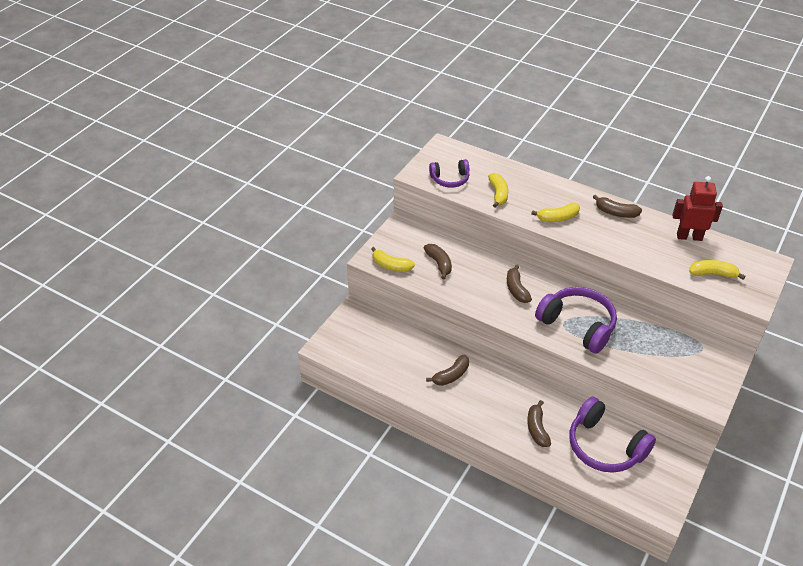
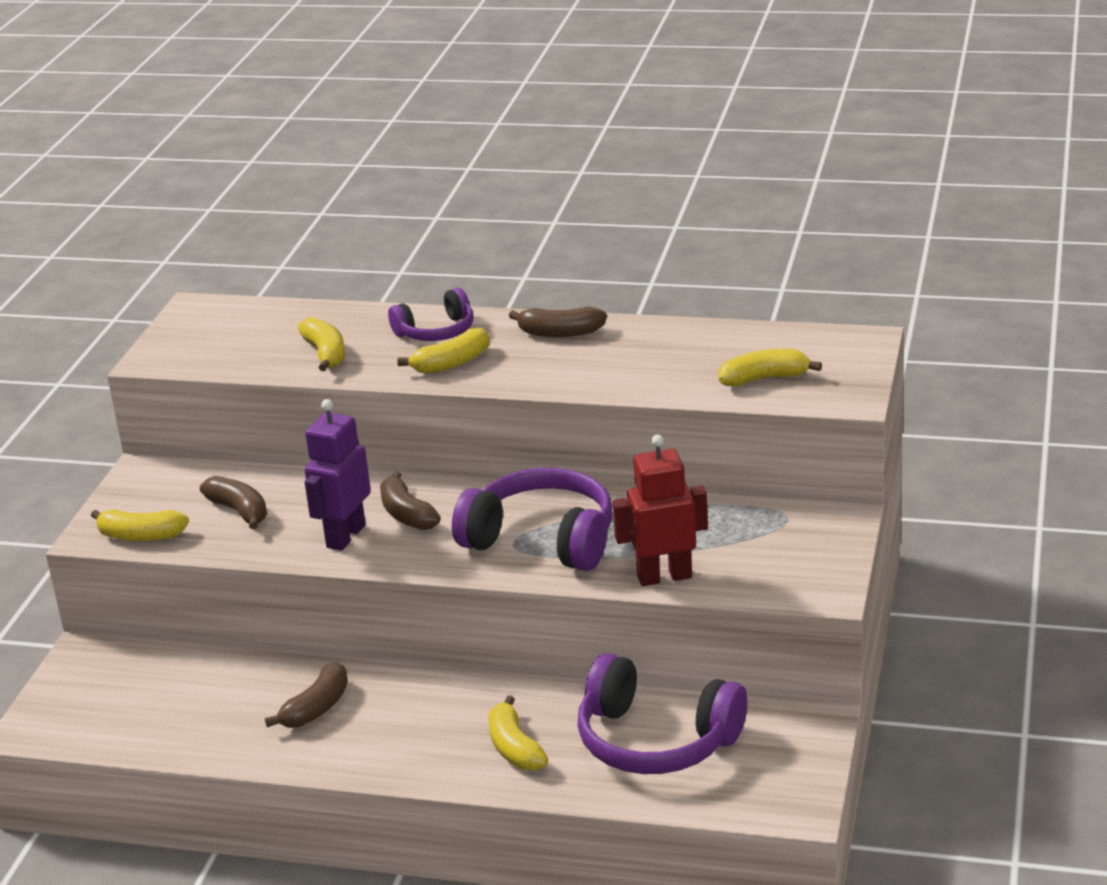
camera: 15 degrees left, 15 degrees down
(450, 179) = (223, 352): purple headphones -> purple headphones (436, 332)
(484, 294) = (345, 536): none -> purple robot
(537, 429) = (514, 748): brown banana -> yellow banana
(689, 236) = (706, 337): red robot -> red robot (664, 576)

